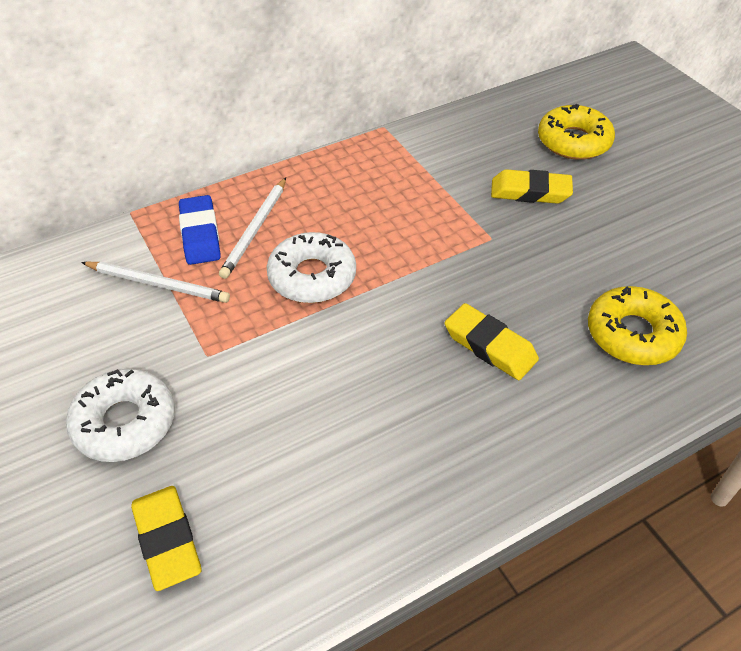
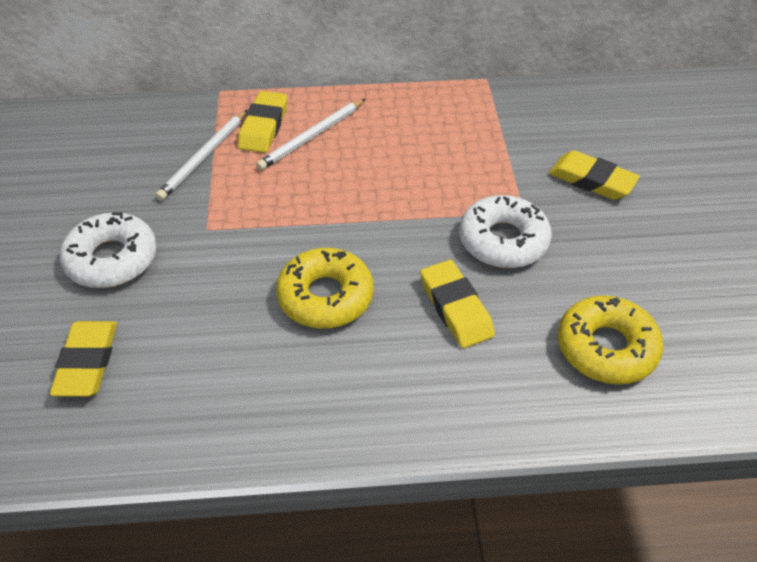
camera: 25 degrees right, 0 degrees up
(157, 284) = (204, 157): white pencil -> white pencil turned 75 degrees clockwise
(200, 234) = (264, 127): blue eraser -> yellow eraser
(312, 276) = (335, 192): white donut -> white donut (503, 241)
(573, 141) = (671, 145): yellow donut -> yellow donut (325, 296)

